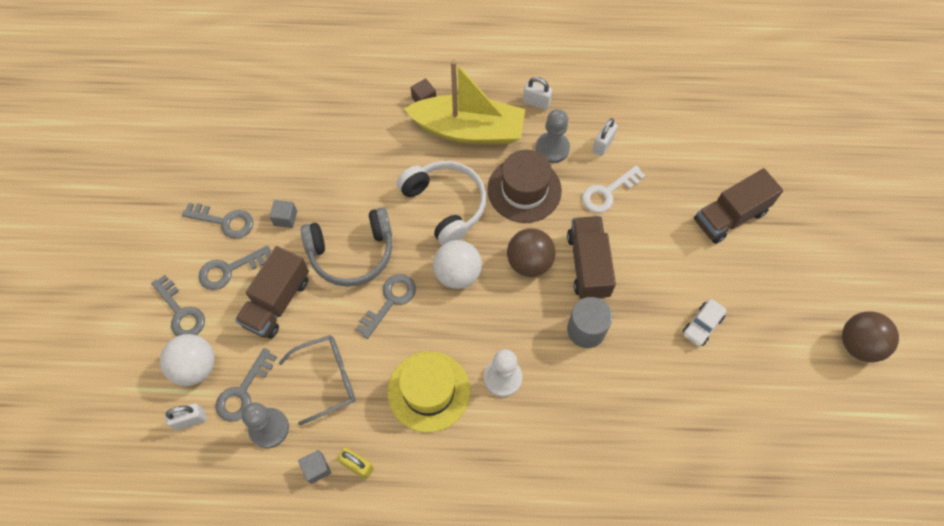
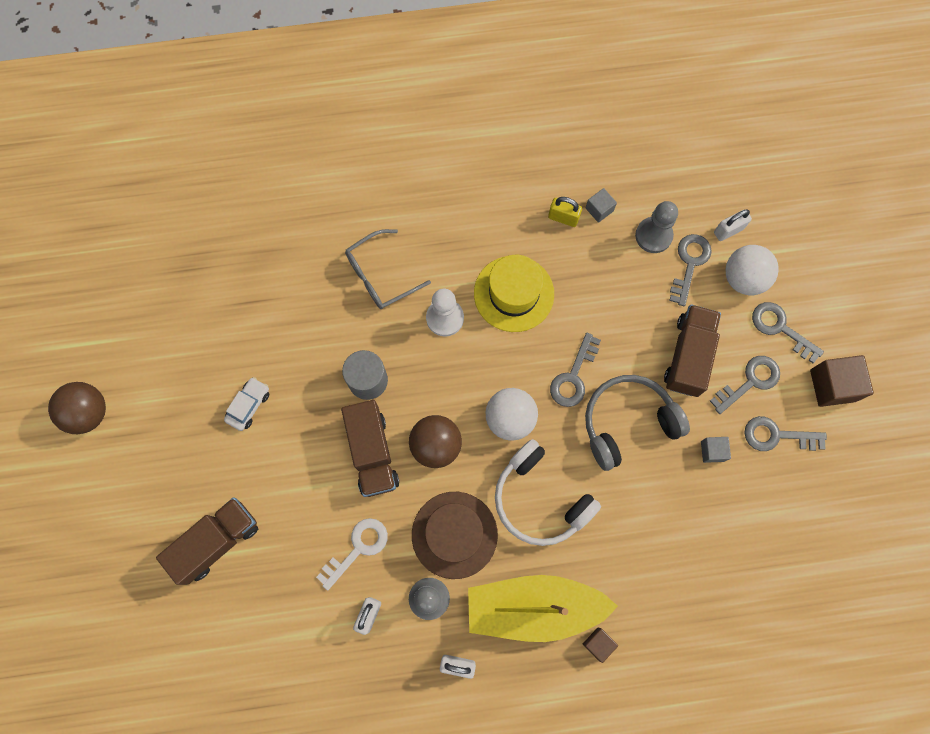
camera: 170 degrees right, 10 degrees up
(157, 254) = (832, 385): none -> brown cube
(327, 379) = (614, 288): grey glasses -> grey glasses (381, 275)

